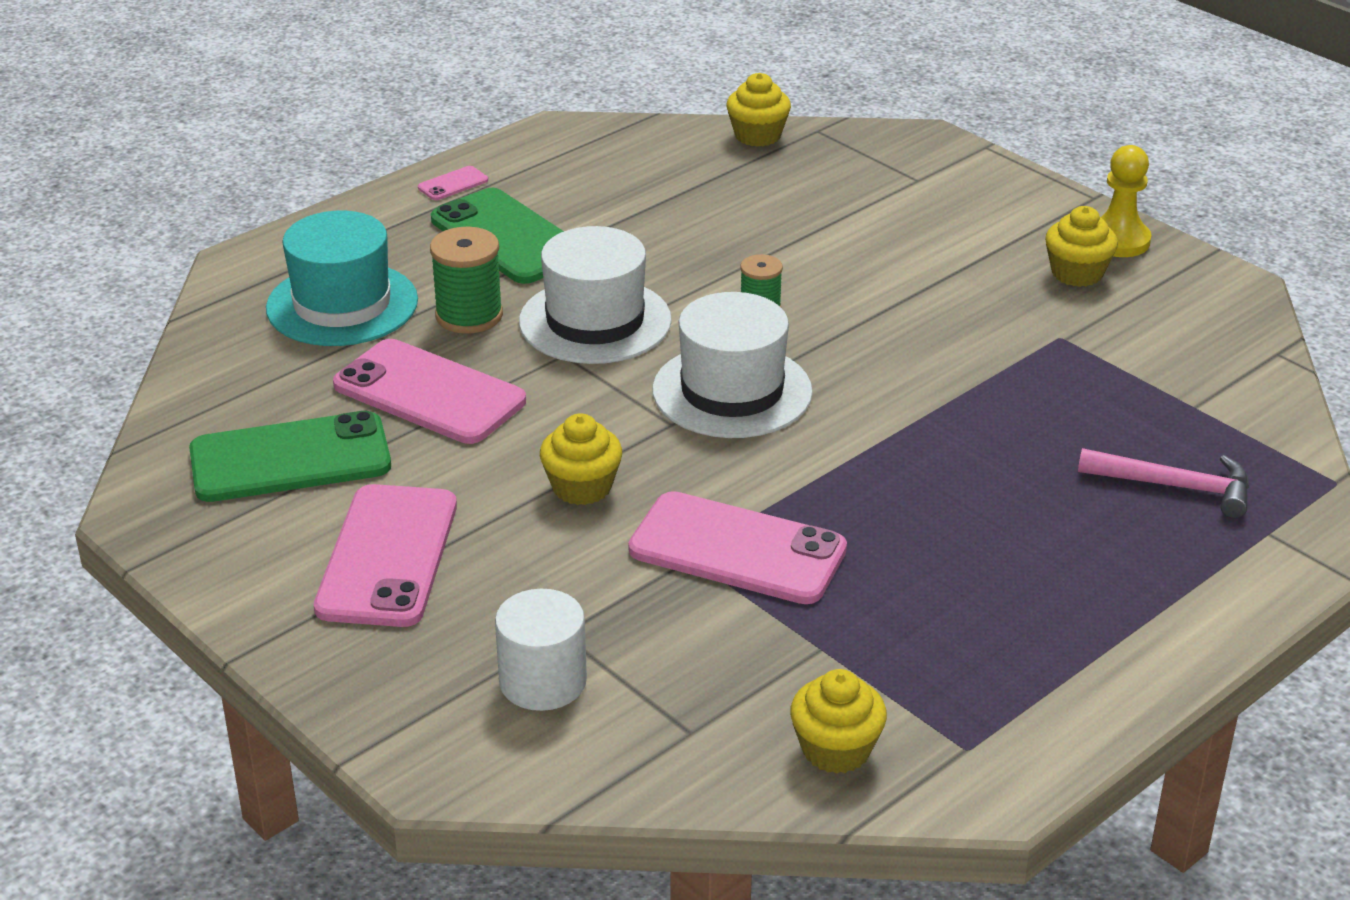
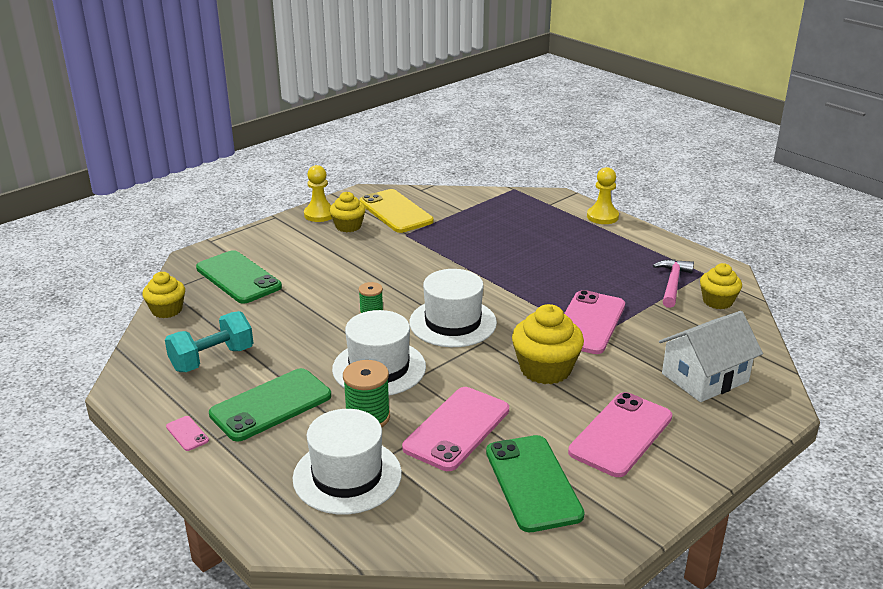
camera: 90 degrees left, 5 degrees down
(342, 304) = (347, 476): turquoise hat -> white hat
(387, 556) = (621, 434): pink phone -> pink phone turned 60 degrees counterclockwise
(543, 681) = (704, 377): white cylinder -> white house
(582, 487) = (545, 369): yellow cupcake -> yellow cupcake, size x1.56
(625, 183) = (212, 359): none -> turquoise dumbbell
(862, 182) = (238, 278): none -> green phone
(1158, 324) = (396, 212): none -> yellow phone
(1175, 486) = (522, 219): pink hammer -> pink hammer (672, 284)
(1226, 611) = (602, 217): none -> yellow pawn

